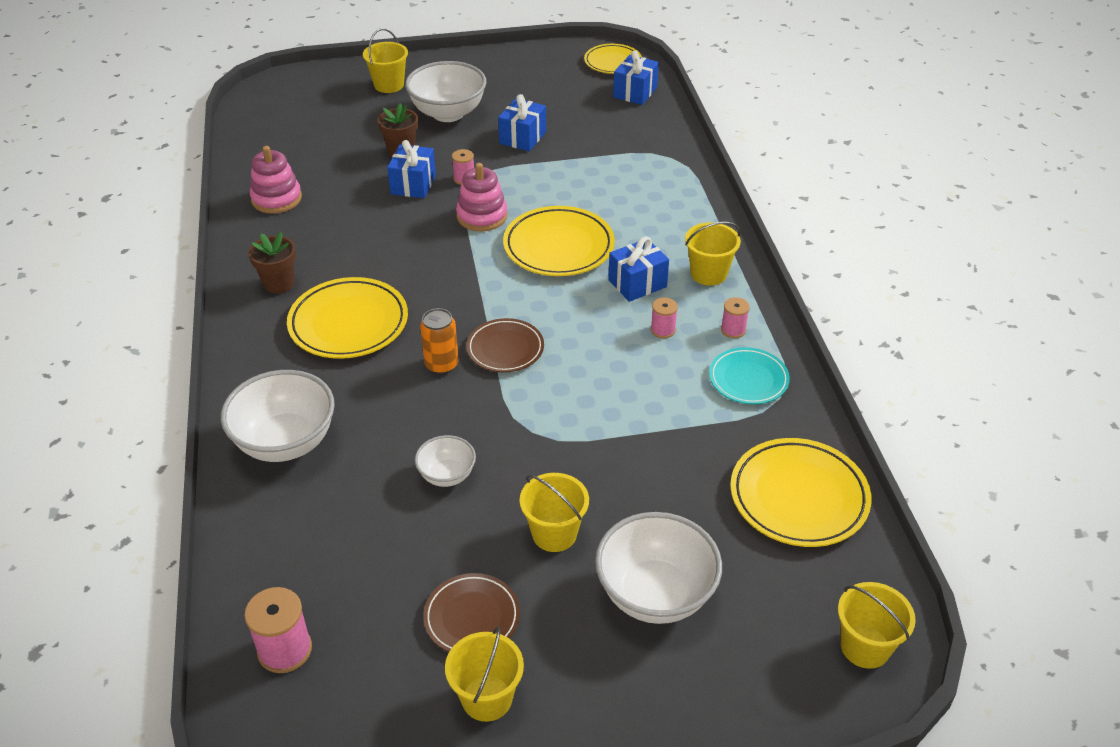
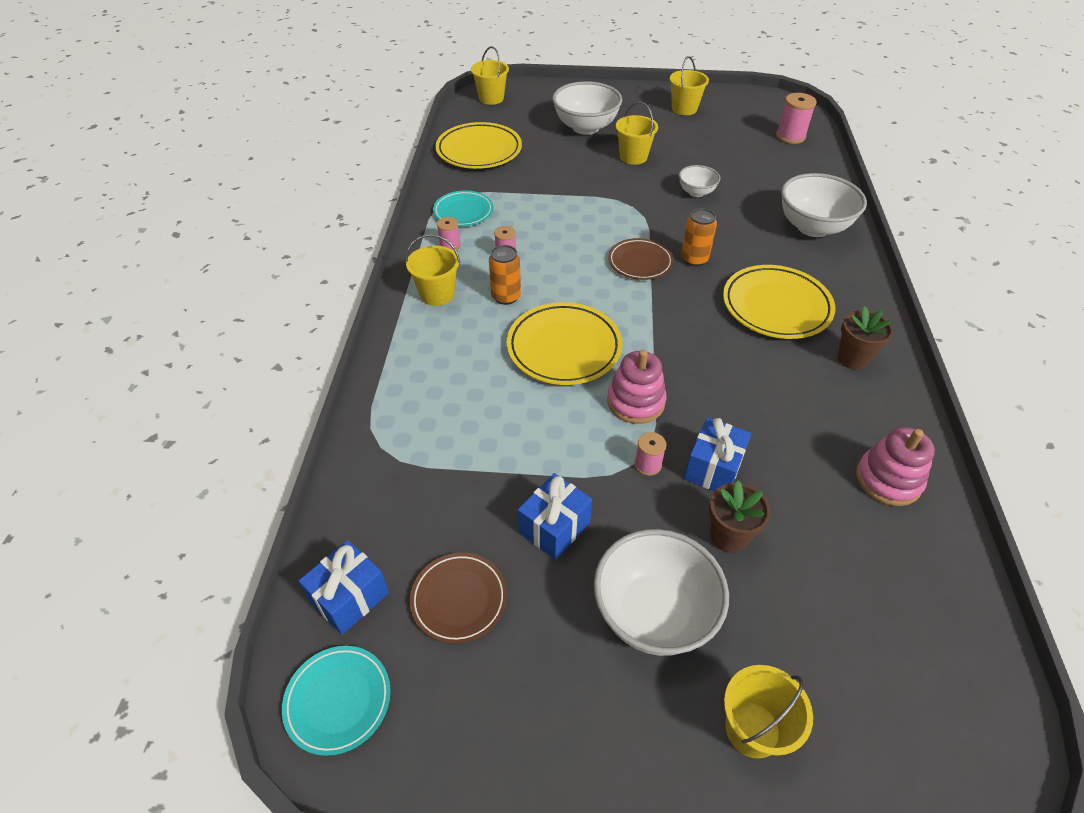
camera: 165 degrees left, 5 degrees up
(472, 617) = (688, 133): brown plate -> brown plate (459, 599)
(612, 62) = (338, 700): yellow plate -> turquoise plate
(637, 283) = (506, 297): blue gift -> orange can

